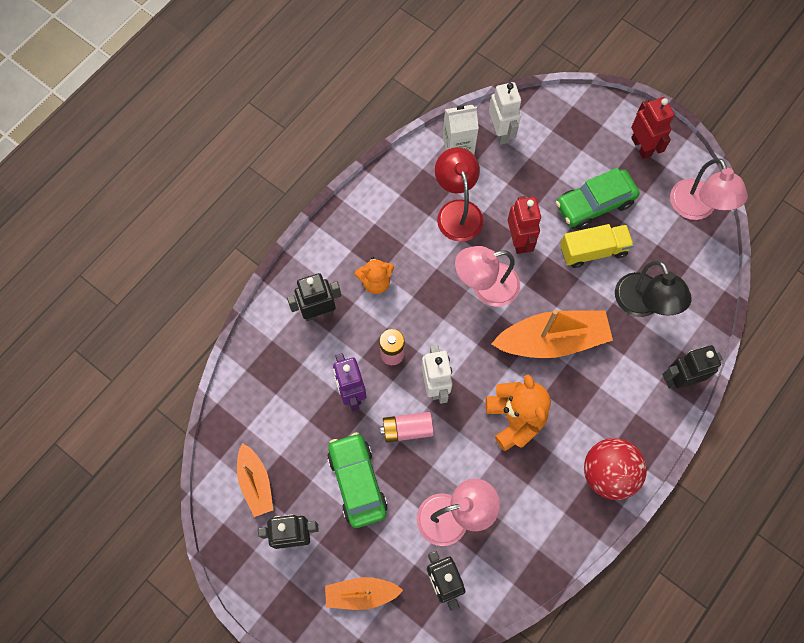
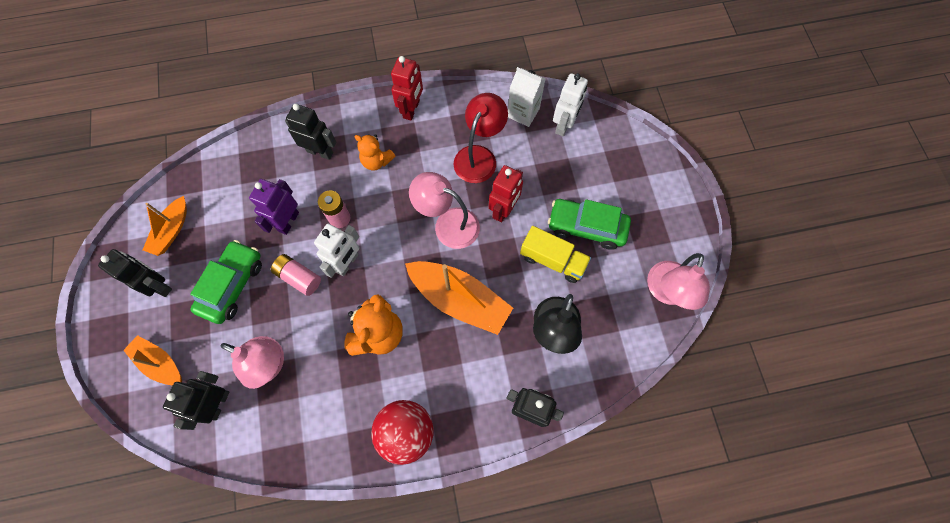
camera: 40 degrees right, 0 degrees up
(641, 147) = (664, 213): red robot -> red robot (411, 109)

